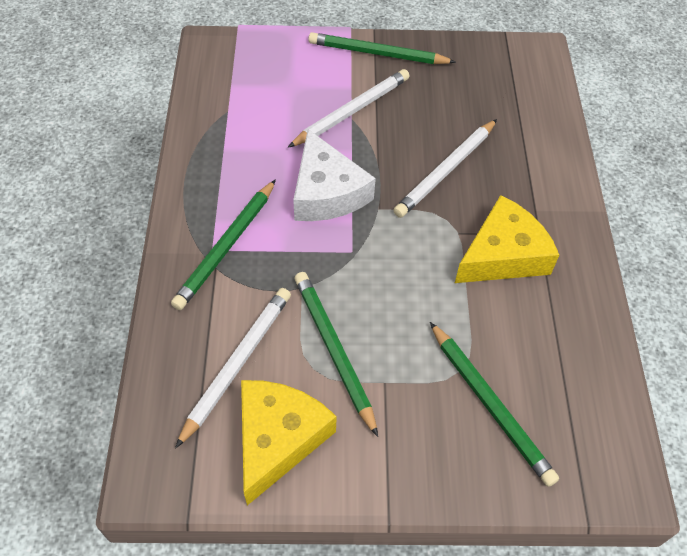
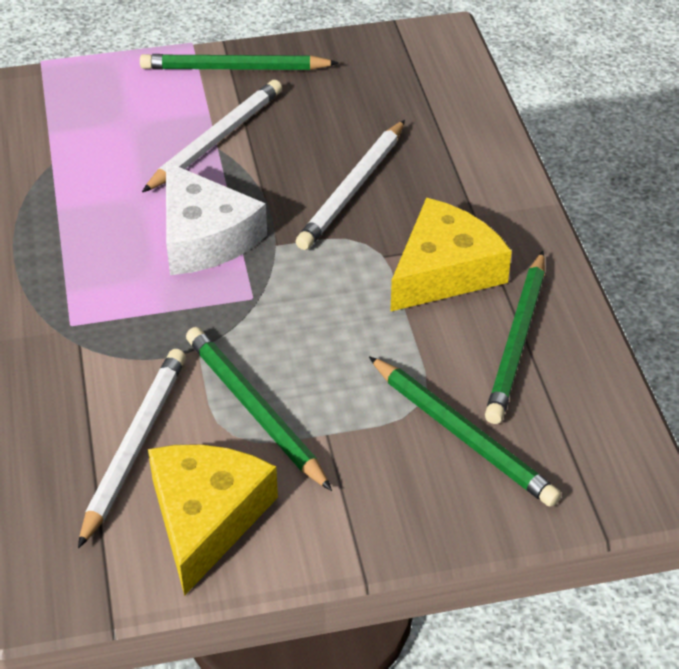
camera: 10 degrees left, 10 degrees down
(226, 247) = (88, 319): green pencil -> green pencil (517, 341)

